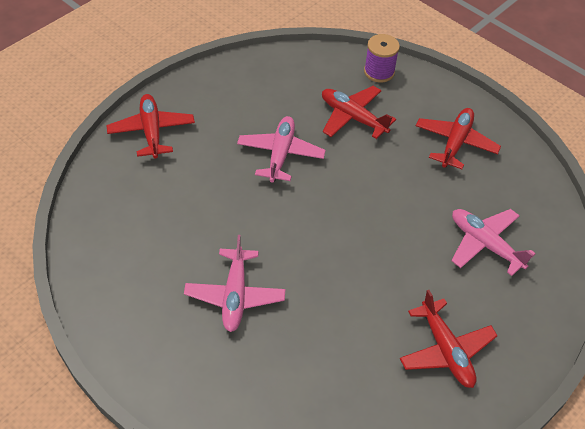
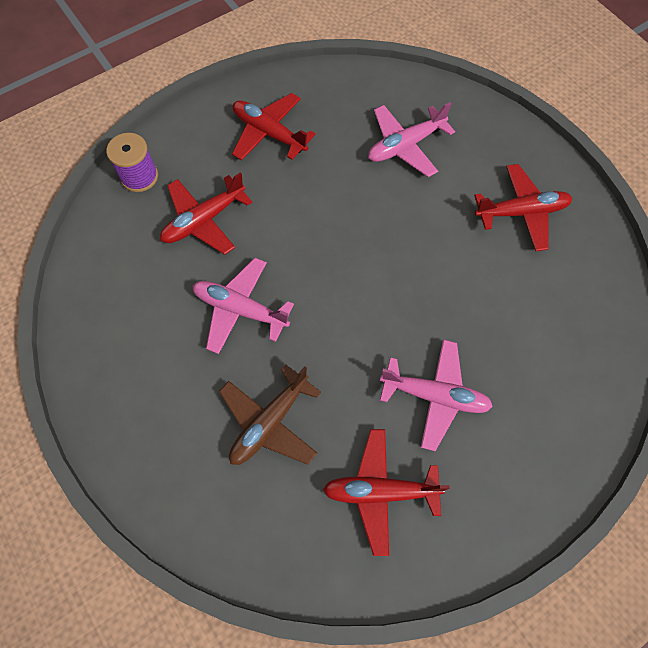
camera: 75 degrees left, 15 degrees up
(151, 131) = (159, 461): red plane -> red plane (380, 491)
(191, 188) = (269, 422): none -> brown plane

